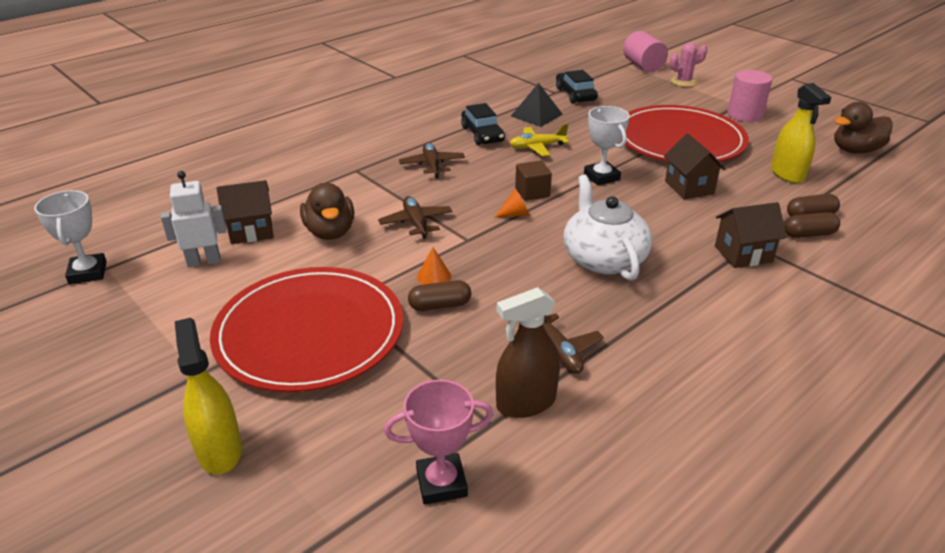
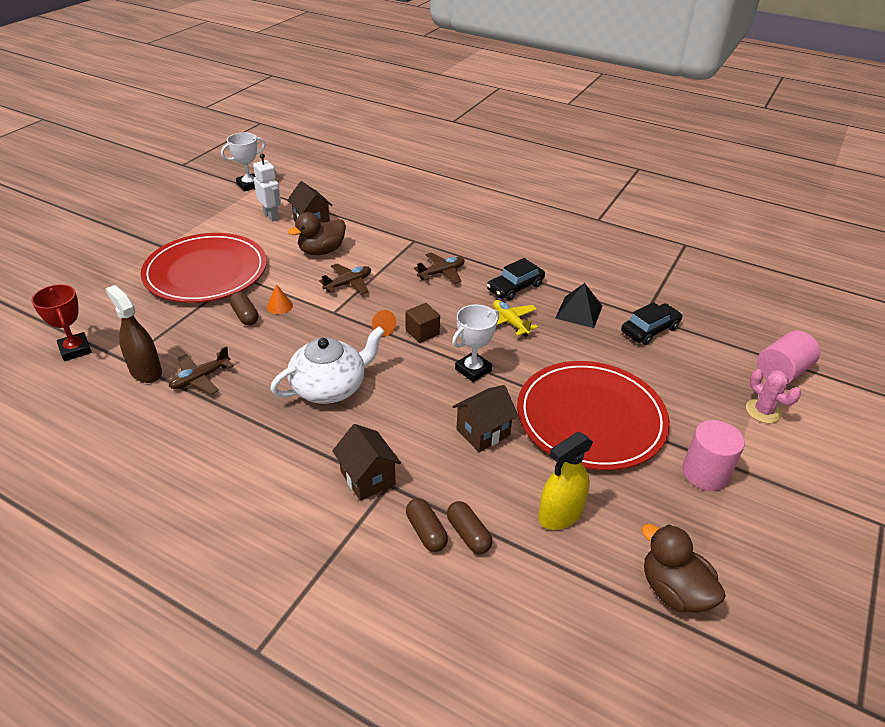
camera: 70 degrees right, 5 degrees up
(219, 450) = (103, 270): yellow spray bottle -> none
(441, 483) = (75, 350): pink trophy -> red trophy

